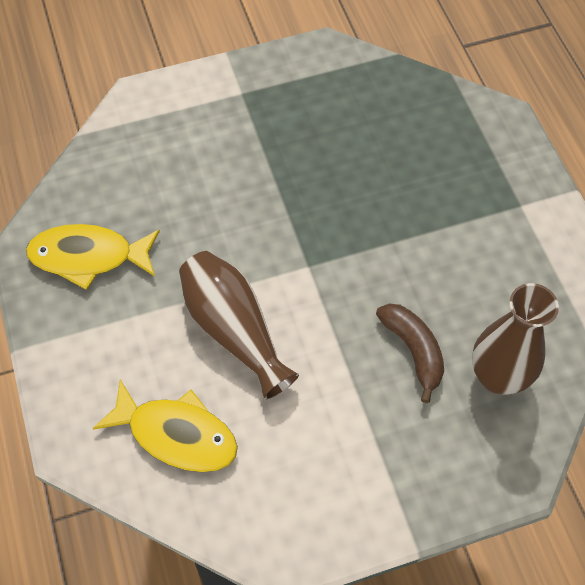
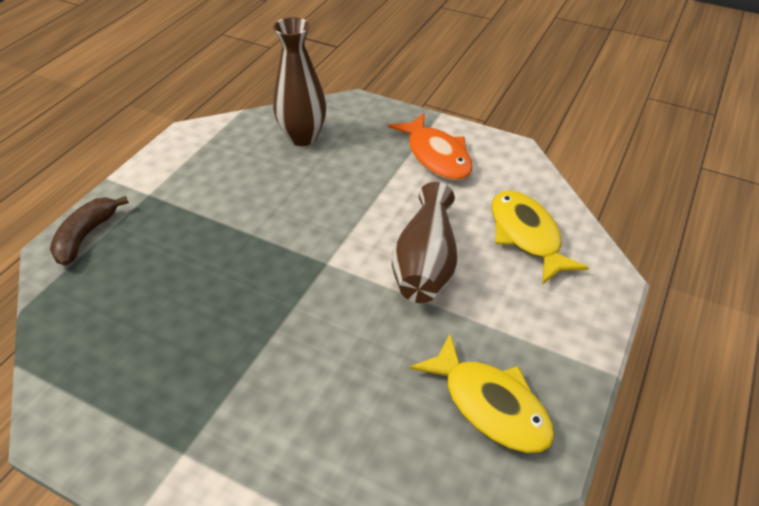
camera: 135 degrees left, 15 degrees down
(350, 469) = (436, 156): none -> orange fish
(413, 351) = (329, 176): brown banana -> brown banana (86, 236)

